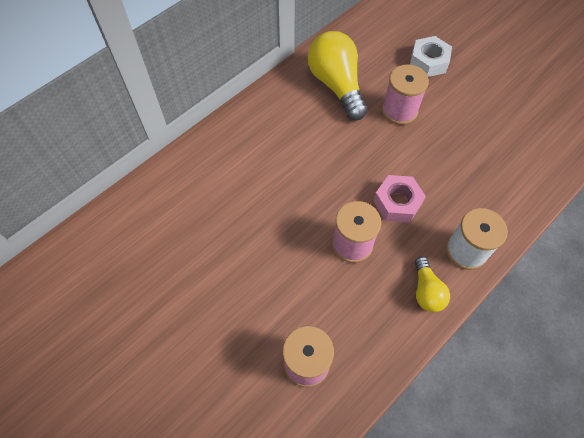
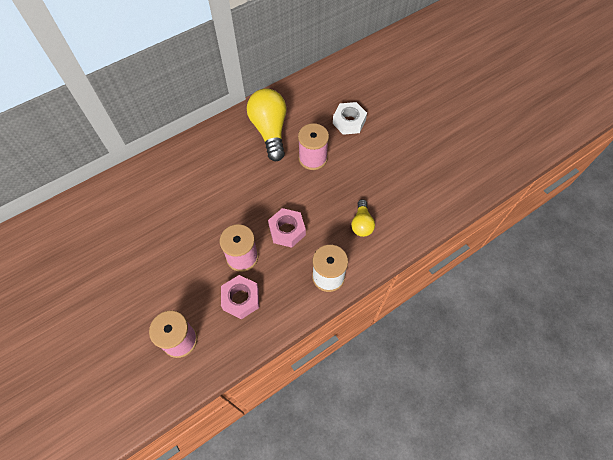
camera: 10 degrees right, 0 degrees up
(368, 297) = (241, 299): none -> pink nut
(426, 291) = (287, 302): yellow light bulb -> yellow light bulb (361, 224)

